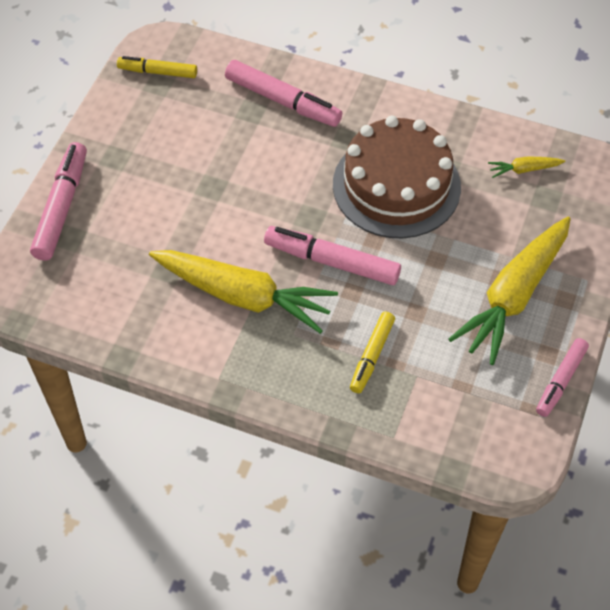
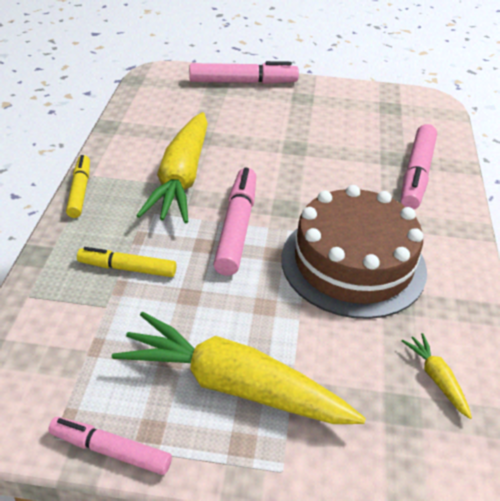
camera: 75 degrees right, 15 degrees down
(157, 72) = (402, 105): yellow marker -> yellow marker (80, 191)

